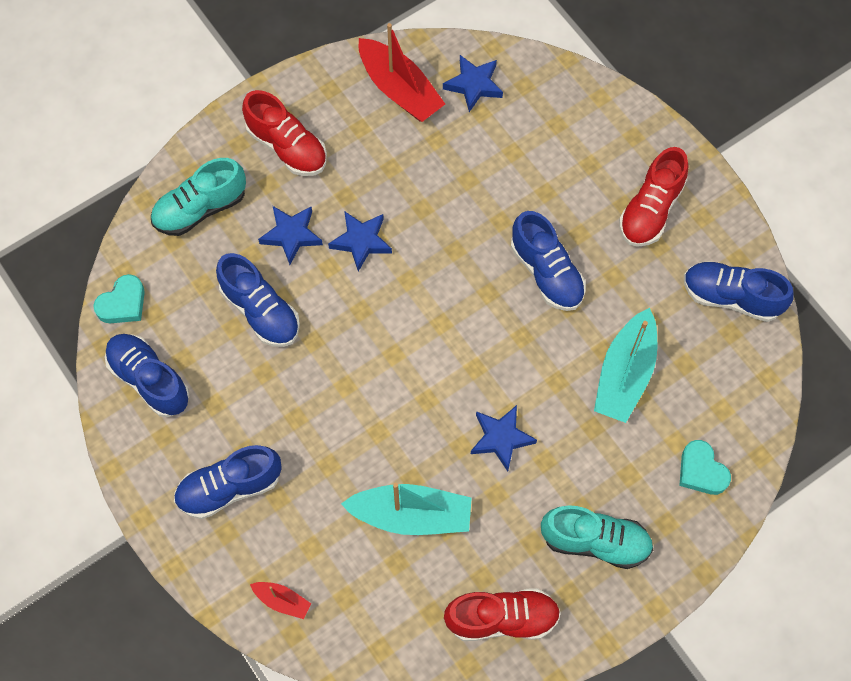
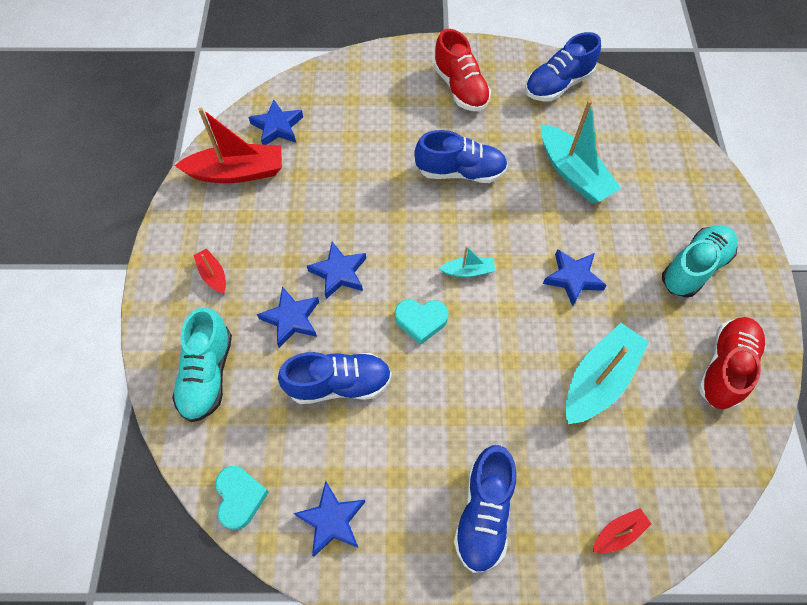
camera: 55 degrees left, 5 degrees down
(149, 380) = (332, 520): blue shoe -> blue star
(287, 147) = (213, 275): red shoe -> red boat
(442, 344) = (468, 271): none -> turquoise boat
(701, 471) = (676, 174): turquoise heart -> turquoise heart (421, 321)

